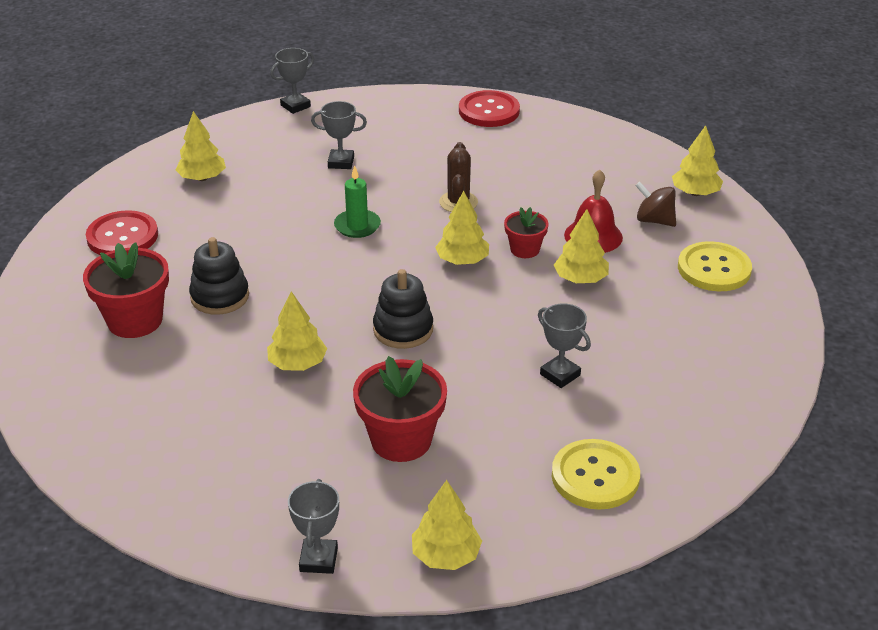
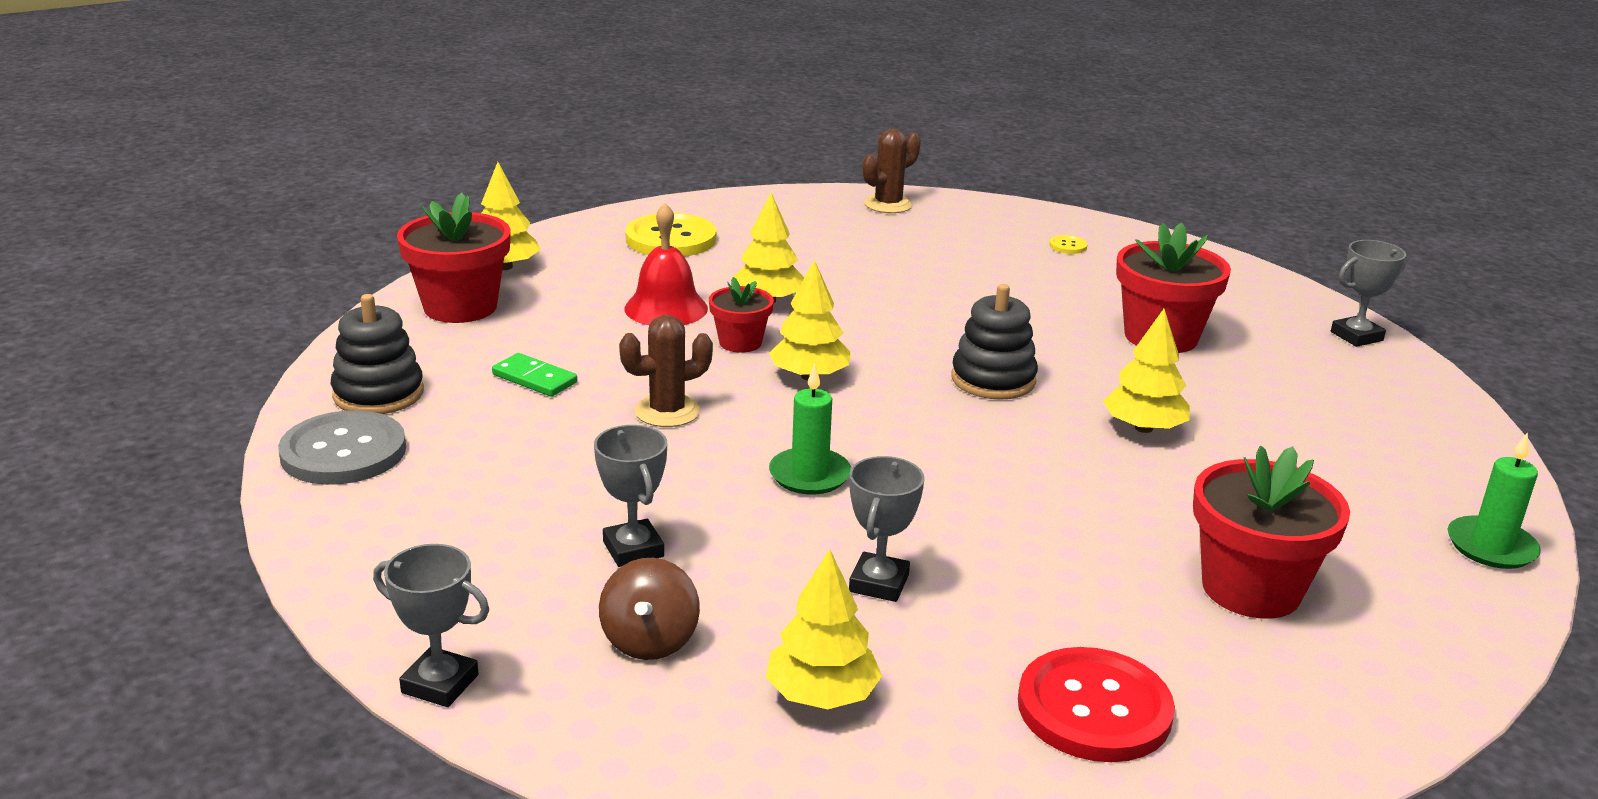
camera: 120 degrees left, 10 degrees down
(65, 433) = (1491, 547): none -> green candle
(220, 297) = (1106, 534): black stacking toy -> black stacking toy (378, 394)
(446, 555) = (1254, 285): yellow tree -> none
(489, 111) = (343, 452): red button -> grey button
(527, 172) = (535, 378): none -> green domino
(560, 375) = (952, 282): grey trophy -> grey trophy (879, 583)
(595, 476) = (1068, 246): yellow button -> yellow button, size x0.42
(639, 167) = (460, 307): none -> red flower pot
(654, 220) = (594, 280): brown spinning top -> brown spinning top (650, 641)
(742, 406) = (888, 204): none -> brown cactus

